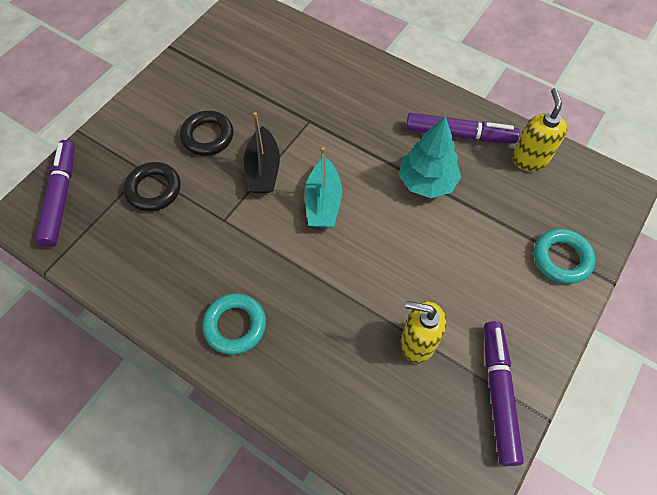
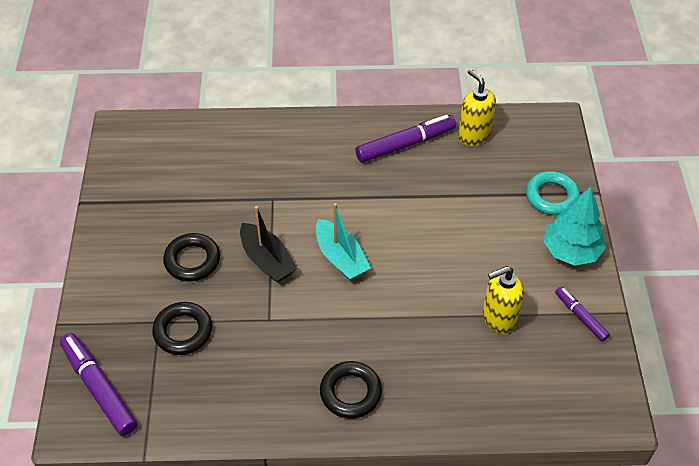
camera: 35 degrees left, 10 degrees down
(235, 325) = (350, 392): turquoise ring -> black ring
(426, 182) = (410, 195): turquoise tree -> turquoise tree (571, 251)
(498, 393) = (580, 316): purple marker -> purple marker, size x0.57

